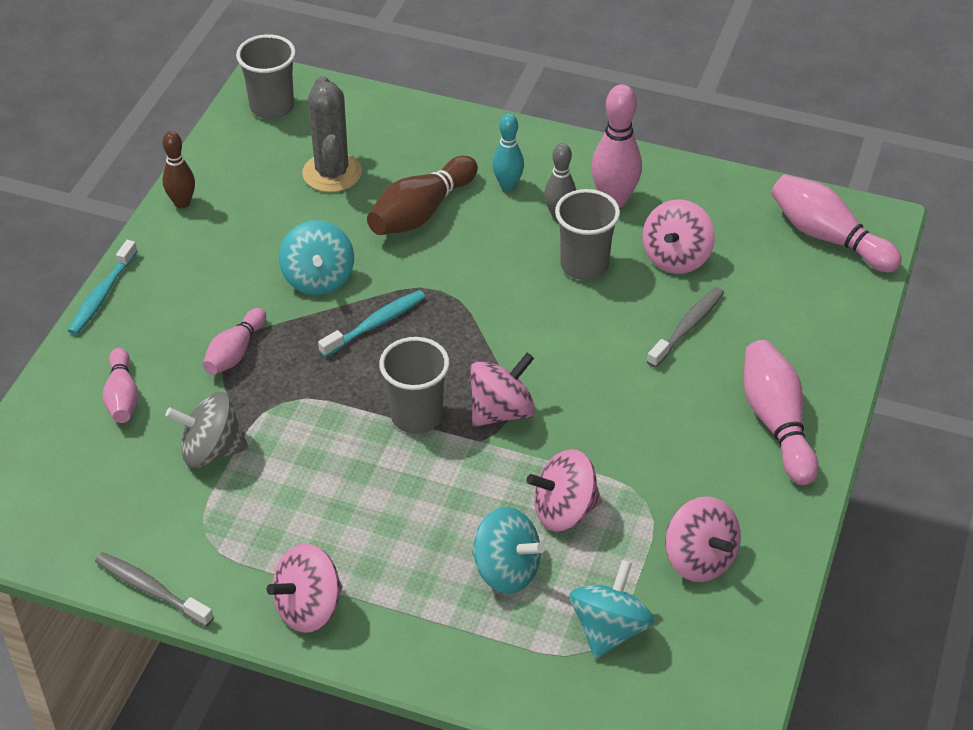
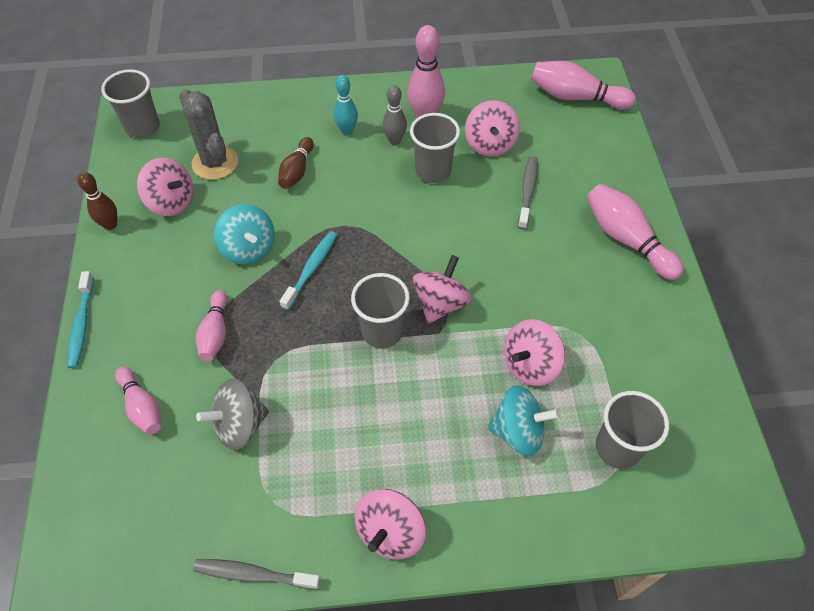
camera: 25 degrees left, 10 degrees up
(421, 212) = (297, 171): brown bowling pin -> brown bowling pin, size x0.63
(609, 629) = (617, 448): turquoise spinning top -> grey cup
(699, 559) = (642, 364): pink spinning top -> pink spinning top (171, 202)

